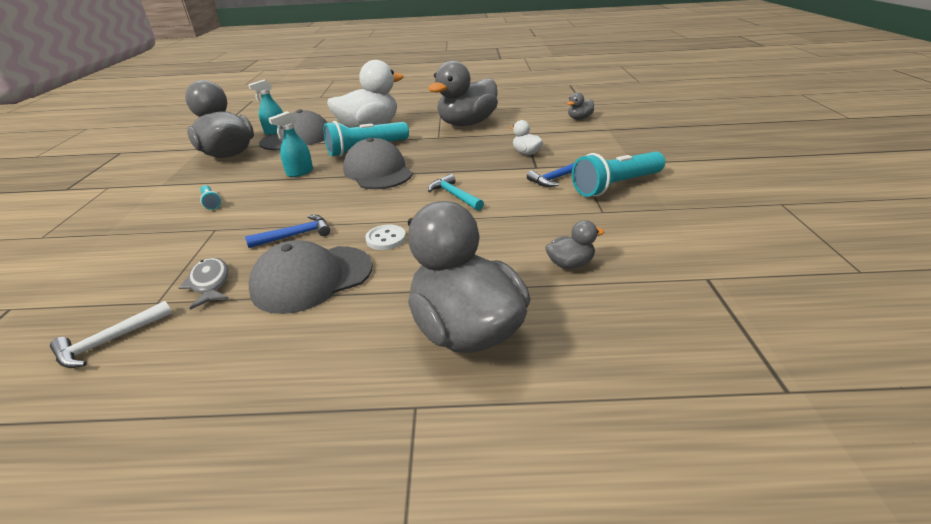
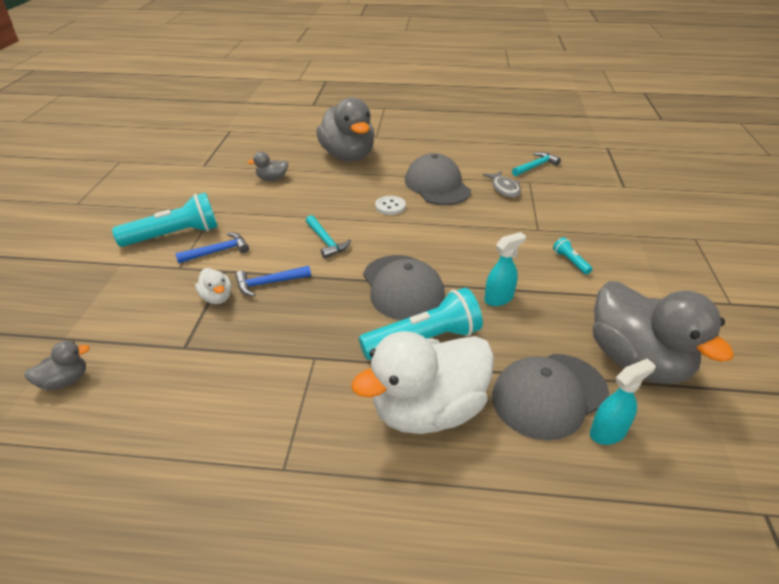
camera: 175 degrees left, 5 degrees up
(110, 341) = (535, 166): white hammer -> turquoise hammer
(295, 235) = (463, 217): blue hammer -> blue hammer (269, 283)
(312, 278) = (437, 185): grey cap -> grey cap turned 90 degrees counterclockwise
(467, 124) = (254, 396): grey duck -> none

